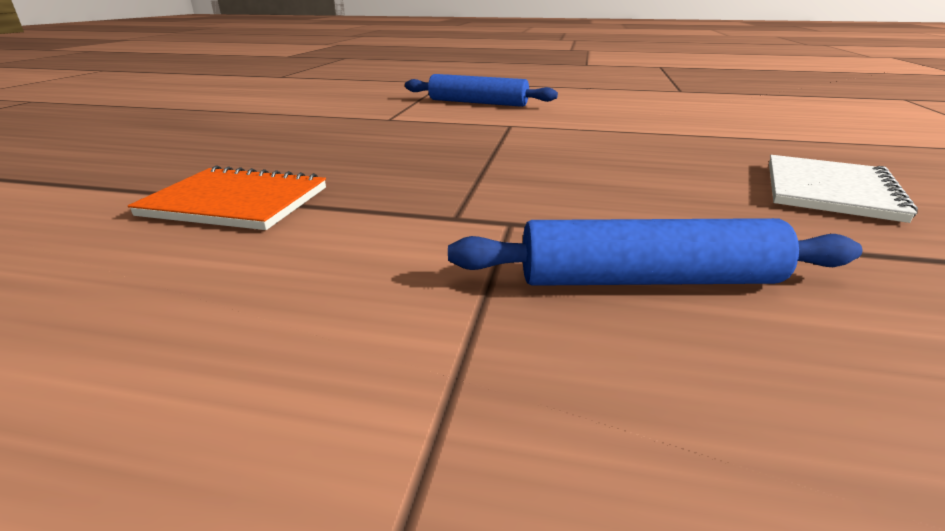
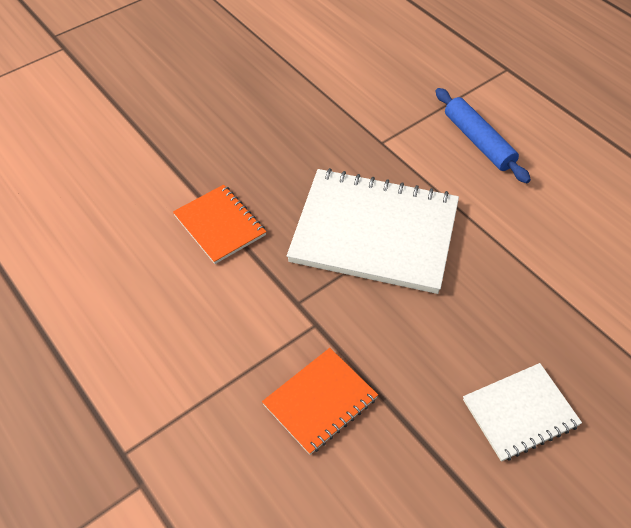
camera: 40 degrees right, 25 degrees up
(466, 153) = (374, 233): none -> white notebook
(647, 280) = (320, 401): blue rolling pin -> orange notebook

